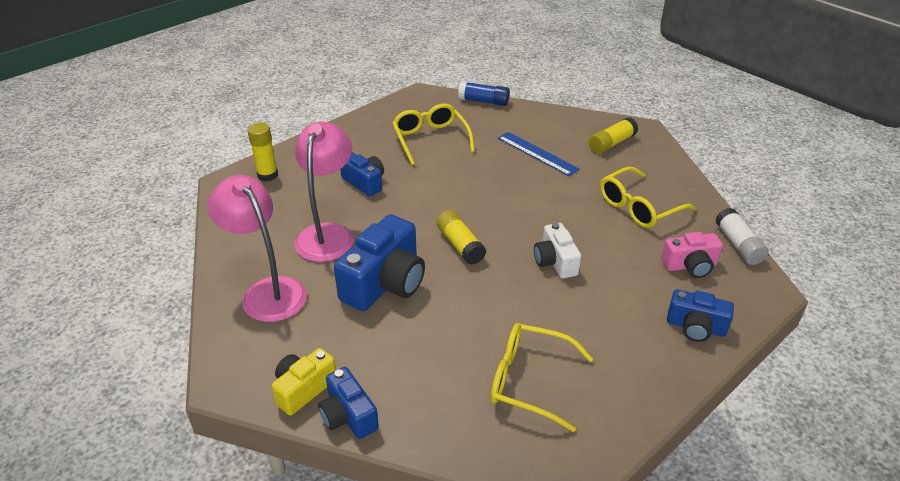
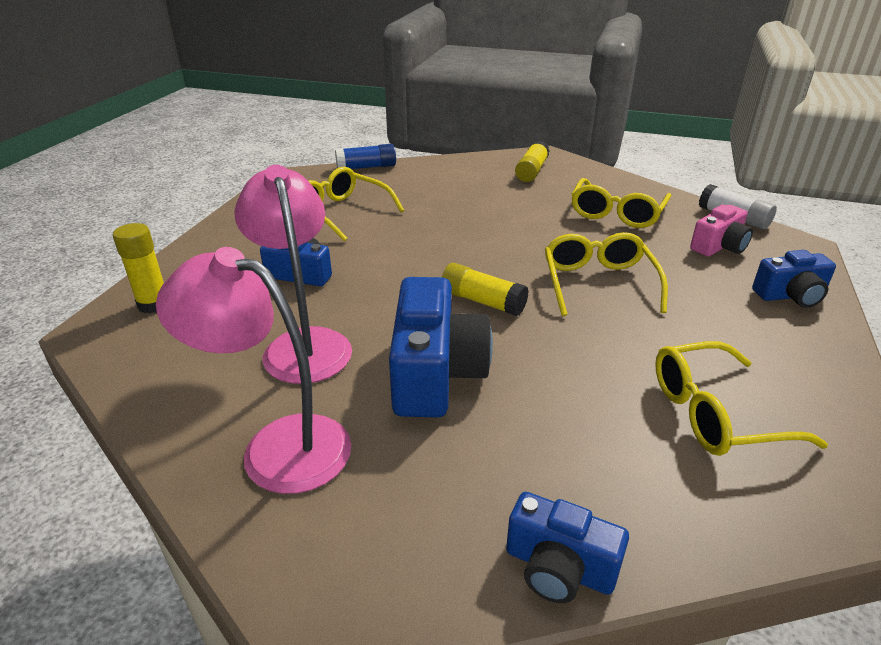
camera: 30 degrees left, 5 degrees down
(303, 389) = (458, 562): yellow camera -> none
(537, 153) = (470, 196): blue ruler -> none
(555, 261) = (598, 284): white camera -> yellow glasses

